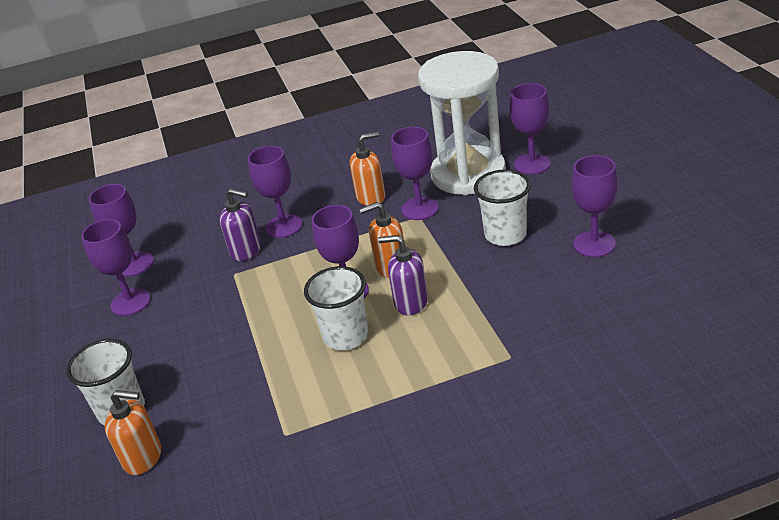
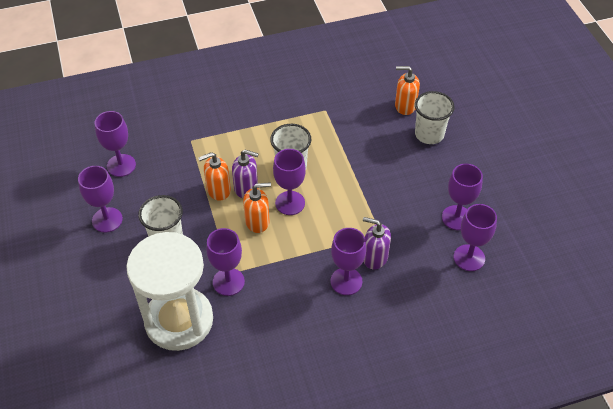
camera: 175 degrees right, 15 degrees up
(371, 197) = (269, 305): orange soap dispenser -> orange soap dispenser (218, 190)
(532, 164) = (120, 323): purple goblet -> purple goblet (121, 165)

